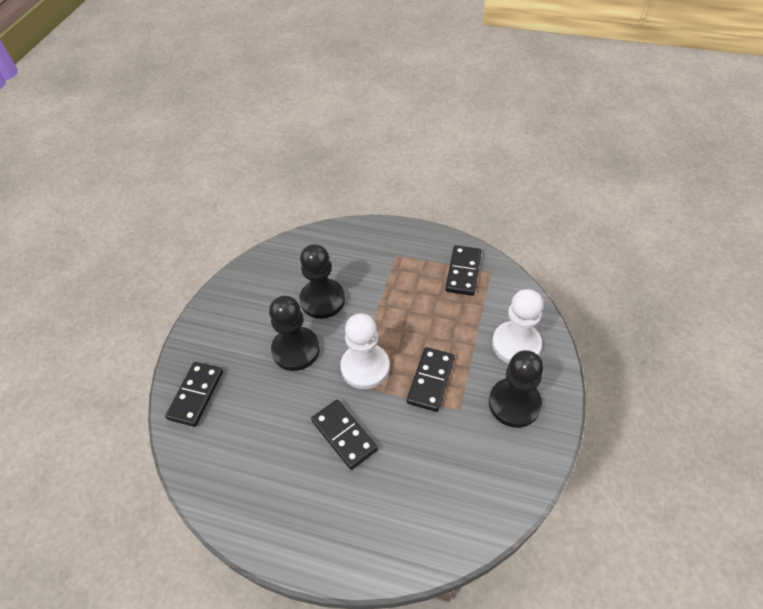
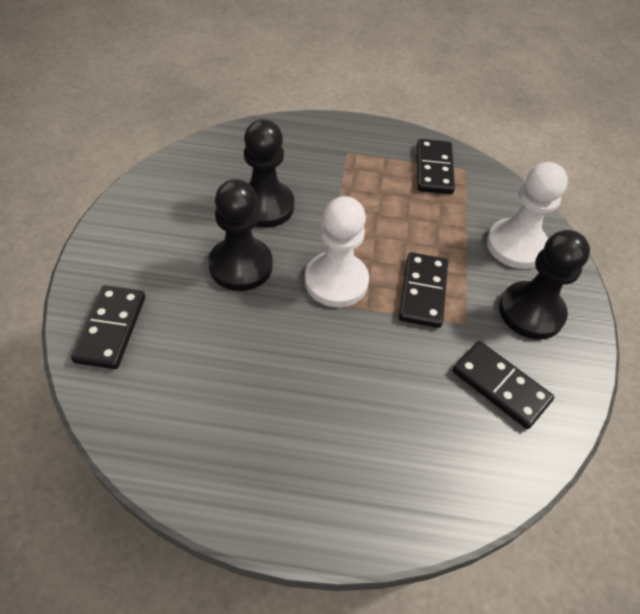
camera: 15 degrees left, 0 degrees up
(344, 435) = (325, 364): black domino -> black domino (500, 386)

